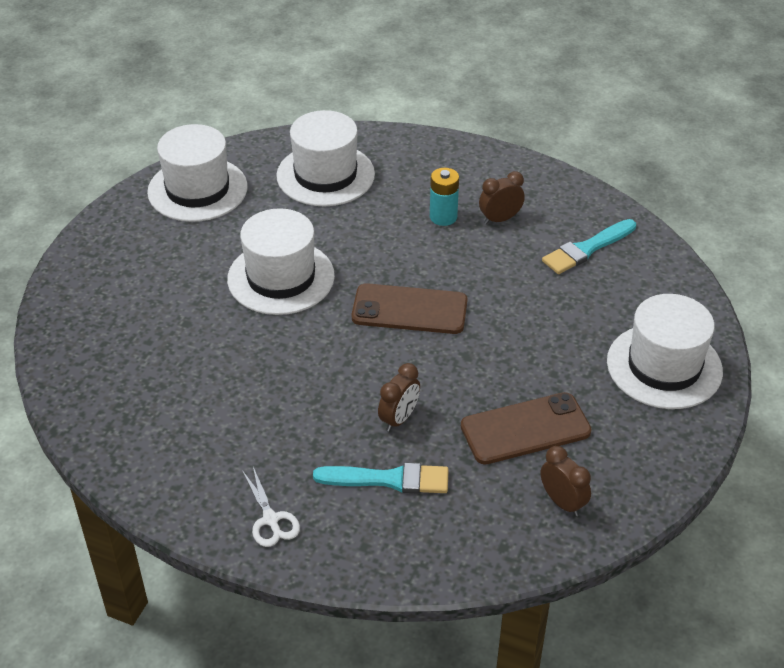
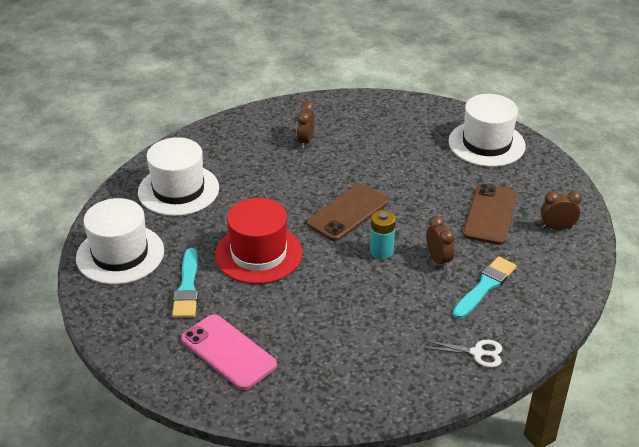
camera: 55 degrees left, 5 degrees down
(123, 328) = (228, 352): none -> pink phone
(281, 277) = (258, 254): white hat -> red hat
(443, 217) = (278, 161): turquoise battery -> turquoise battery (381, 251)
(587, 249) = (367, 123): turquoise brush -> turquoise brush (187, 287)

